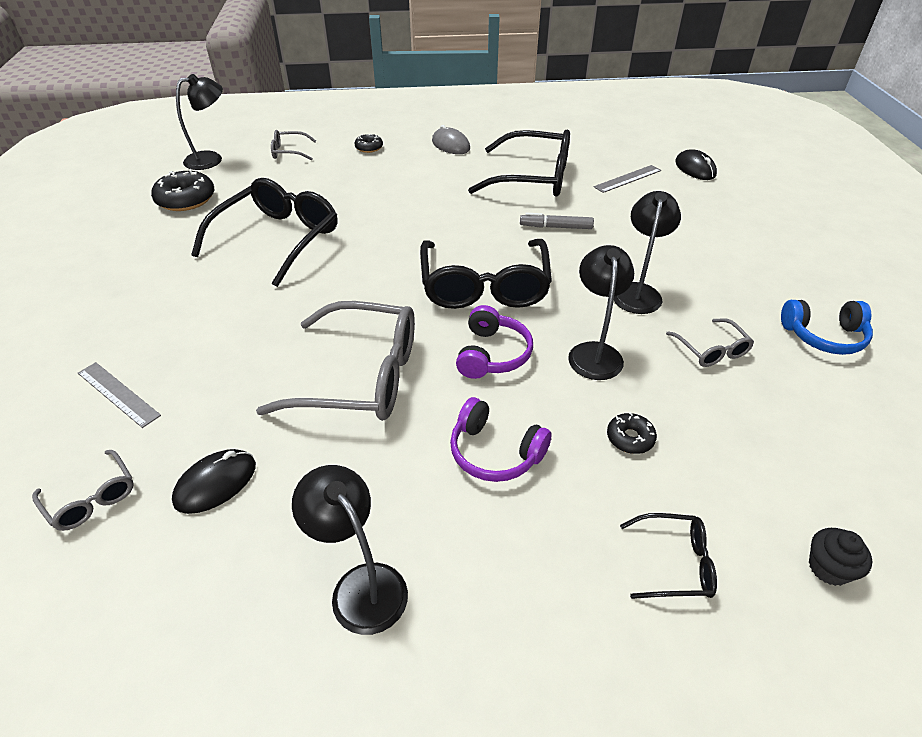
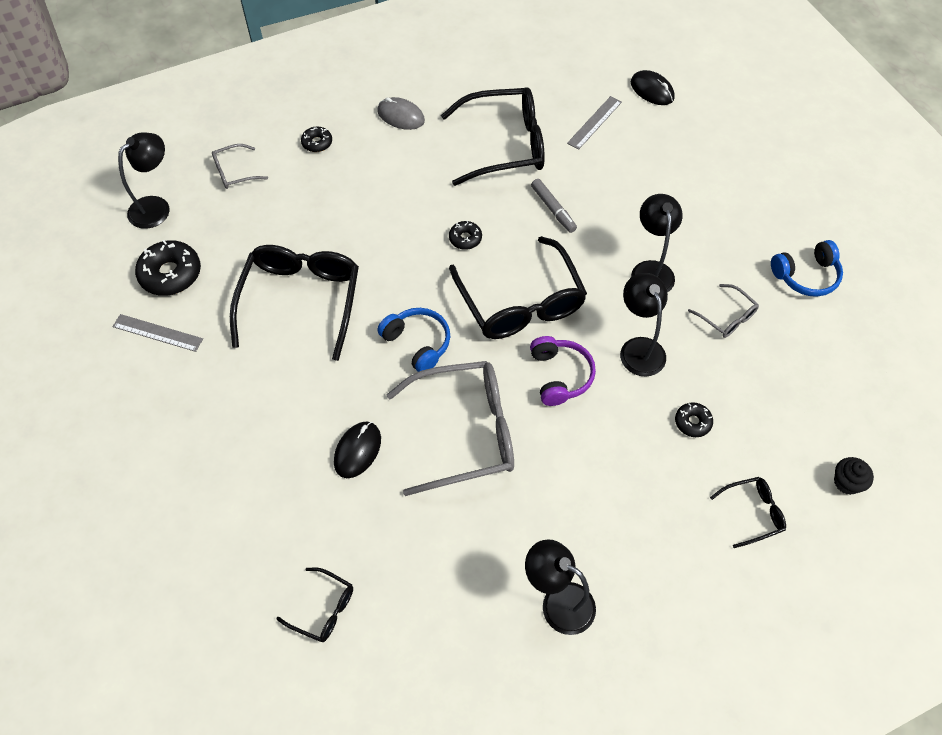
camera: 20 degrees left, 15 degrees up
(92, 499) = (323, 609): grey glasses -> black glasses
(118, 394) = (274, 515): grey ruler -> grey ruler (157, 333)
(215, 483) = (409, 564): black mouse -> black mouse (357, 450)
(362, 293) = (418, 343): none -> blue headphones
(458, 229) = (465, 238): none -> black donut
(495, 452) = (601, 468): purple headphones -> none
(556, 227) = (553, 209): grey marker -> grey marker turned 105 degrees counterclockwise

